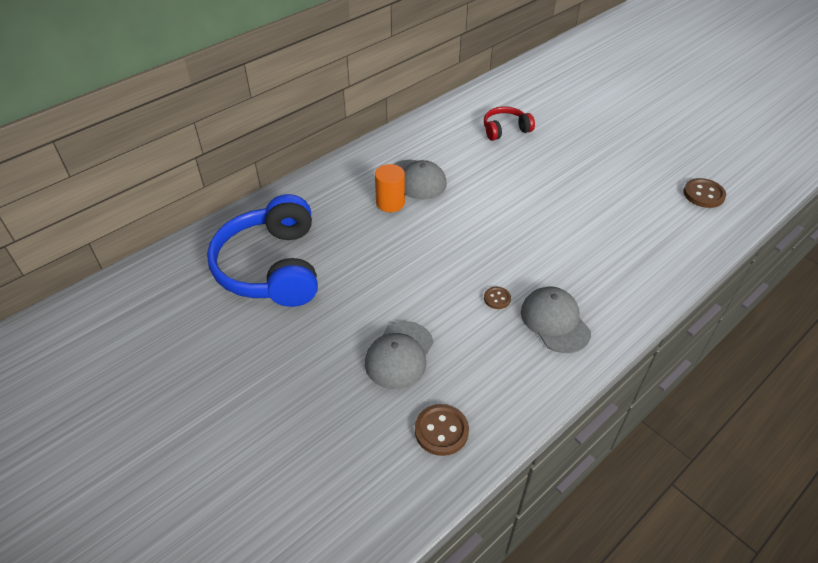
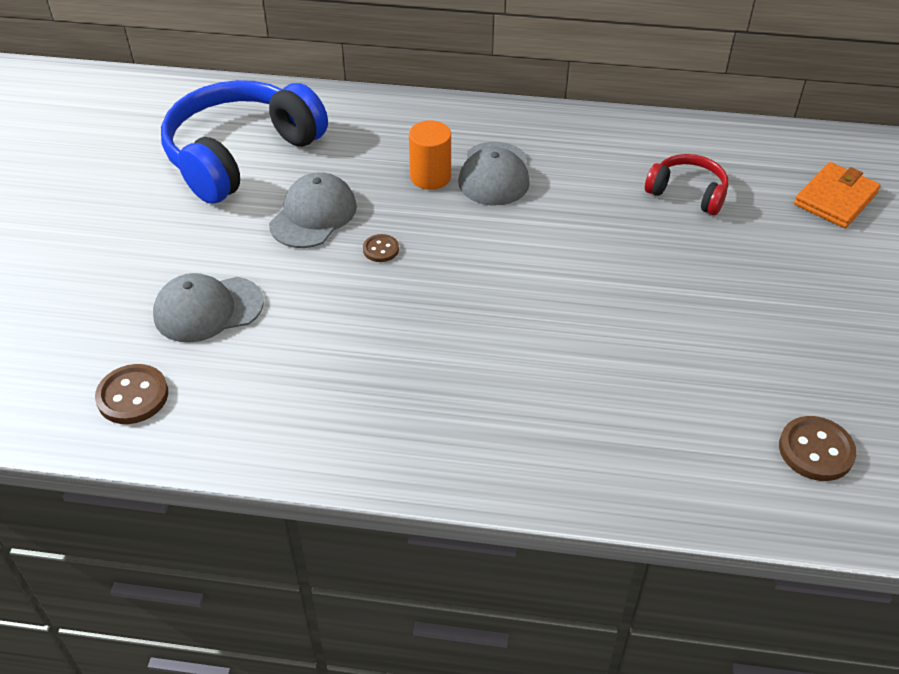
camera: 50 degrees right, 0 degrees up
(497, 298) = (368, 341): brown button -> brown button (381, 249)
(555, 321) = (382, 409): grey cap -> grey cap (313, 215)
(557, 94) = (835, 199): none -> orange wallet

